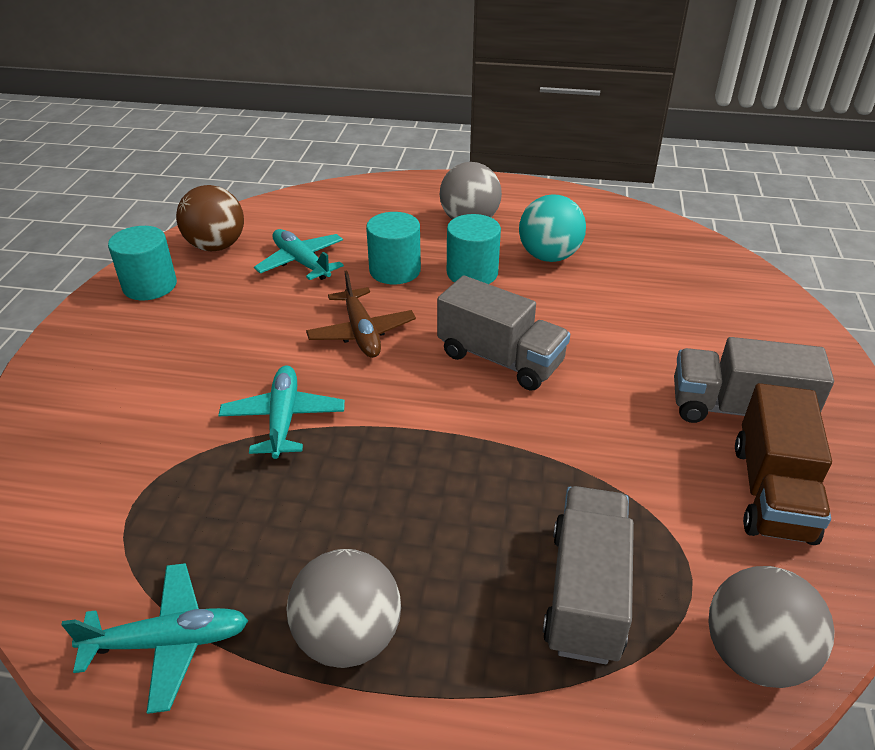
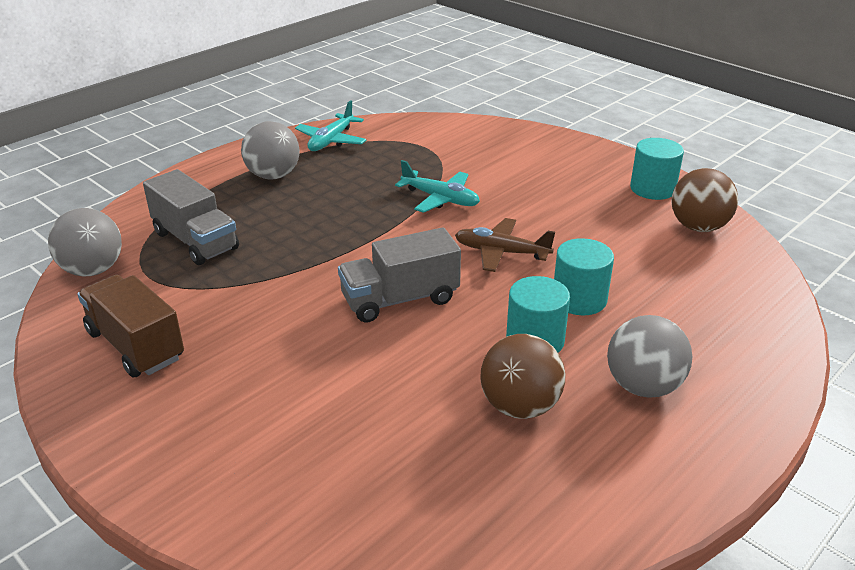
camera: 125 degrees right, 5 degrees down
(301, 262) = (635, 258): turquoise plane -> none
(549, 256) = (520, 406): turquoise ball -> brown ball
(738, 409) = (204, 384): grey truck -> none

